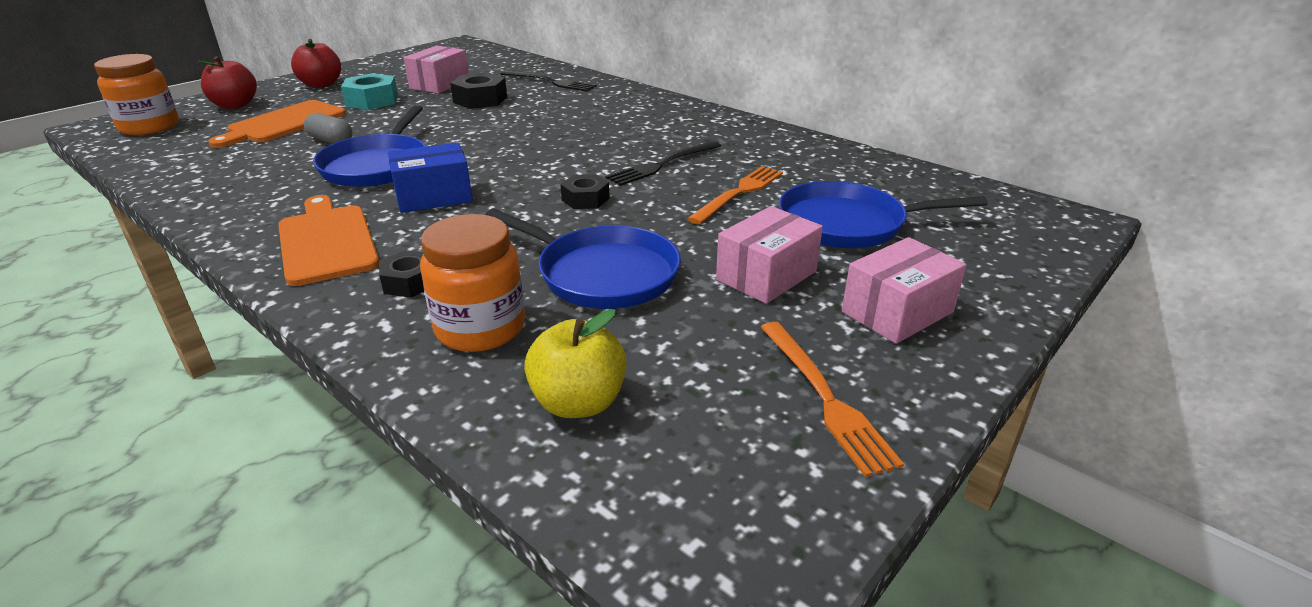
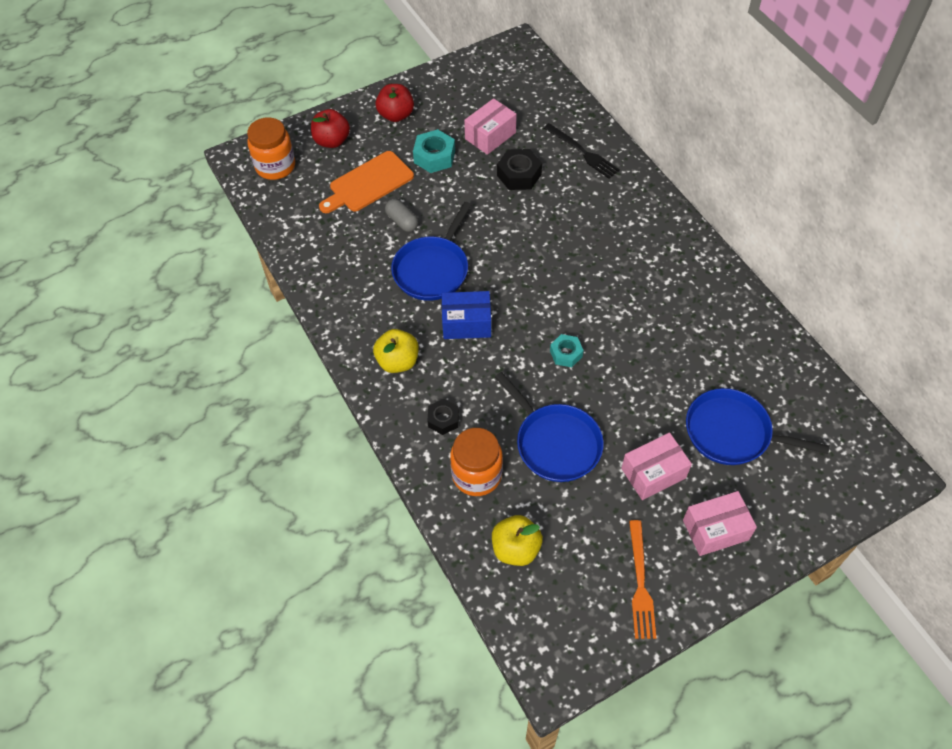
camera: 20 degrees right, 25 degrees up
(327, 241) = (398, 361): orange cutting board -> yellow apple
(585, 199) = (566, 354): black nut -> turquoise nut
(662, 164) = (633, 319): black fork -> none
(739, 193) = (674, 374): orange fork -> none

